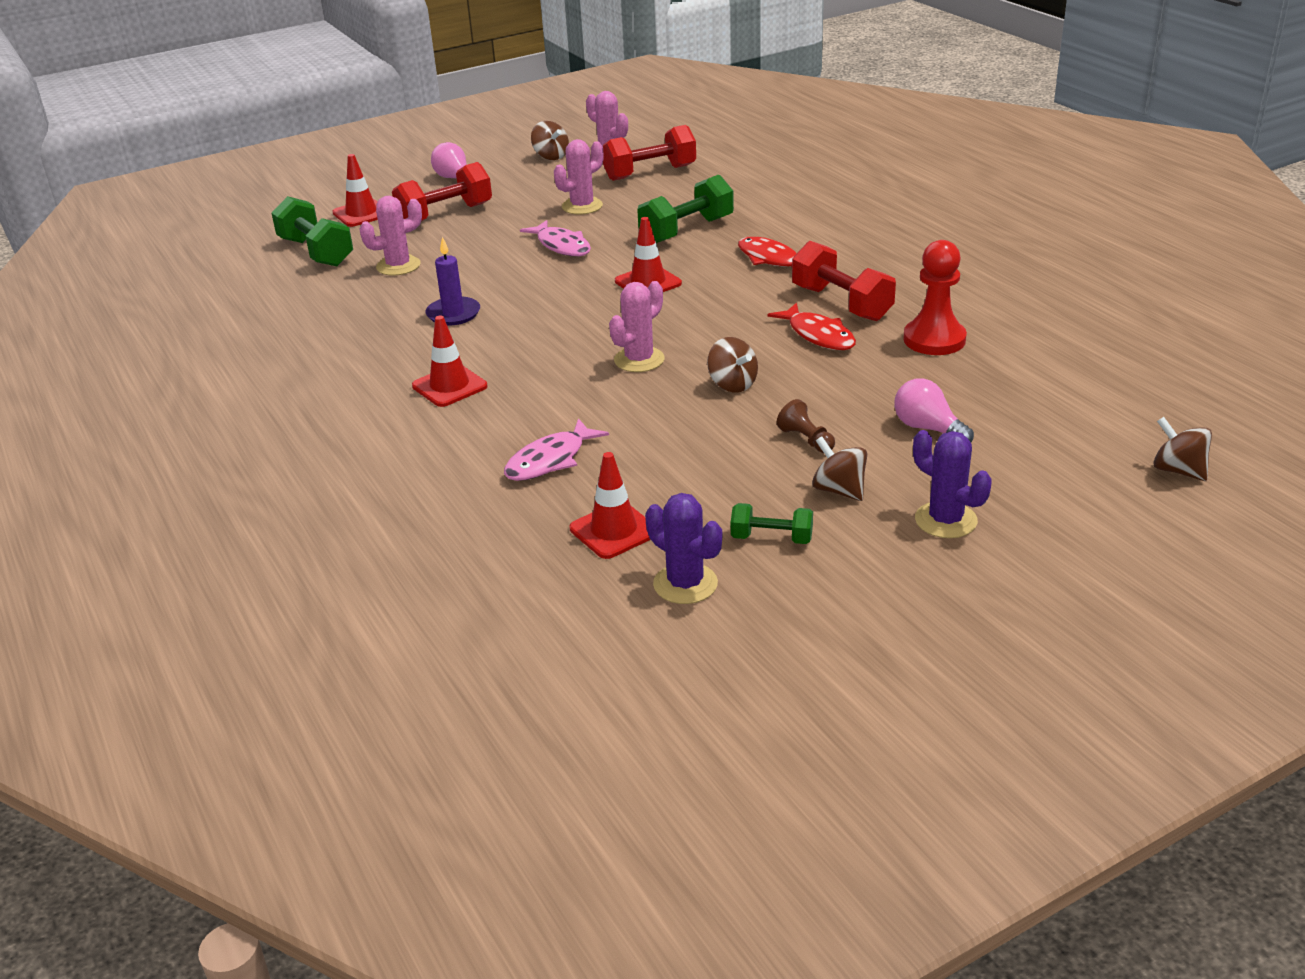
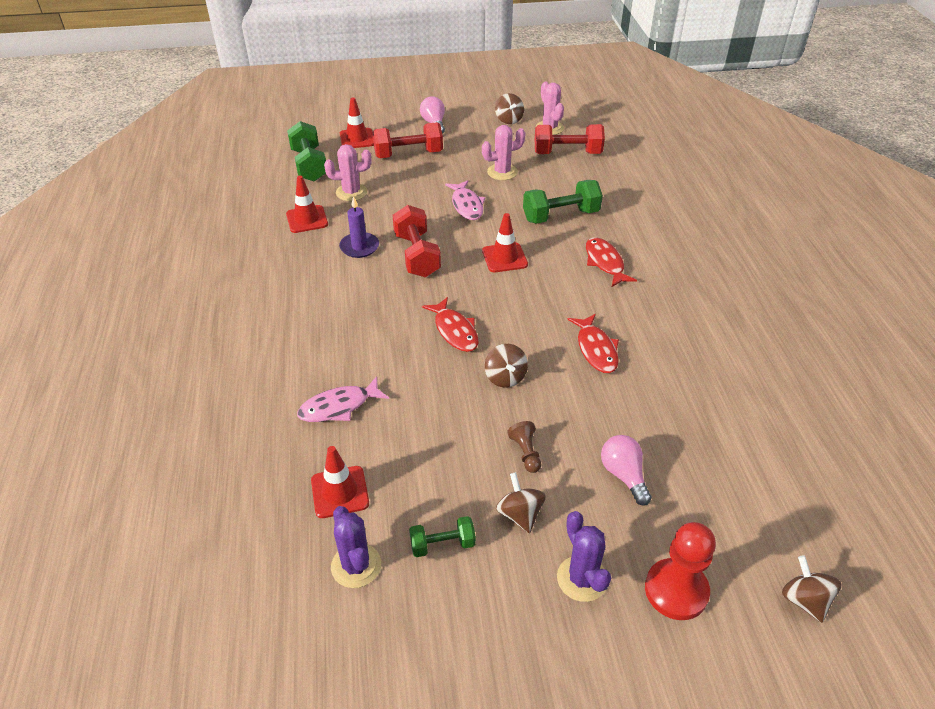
camera: 20 degrees right, 10 degrees up
(449, 386) = (317, 313): red traffic cone -> red traffic cone (307, 219)
(639, 360) = (454, 331): pink cactus -> red fish
(771, 538) = (442, 544): green dumbbell -> green dumbbell turned 45 degrees counterclockwise
(841, 303) = (632, 323): red dumbbell -> red dumbbell (417, 255)
(934, 340) = (682, 383): red pawn -> red pawn (676, 590)

